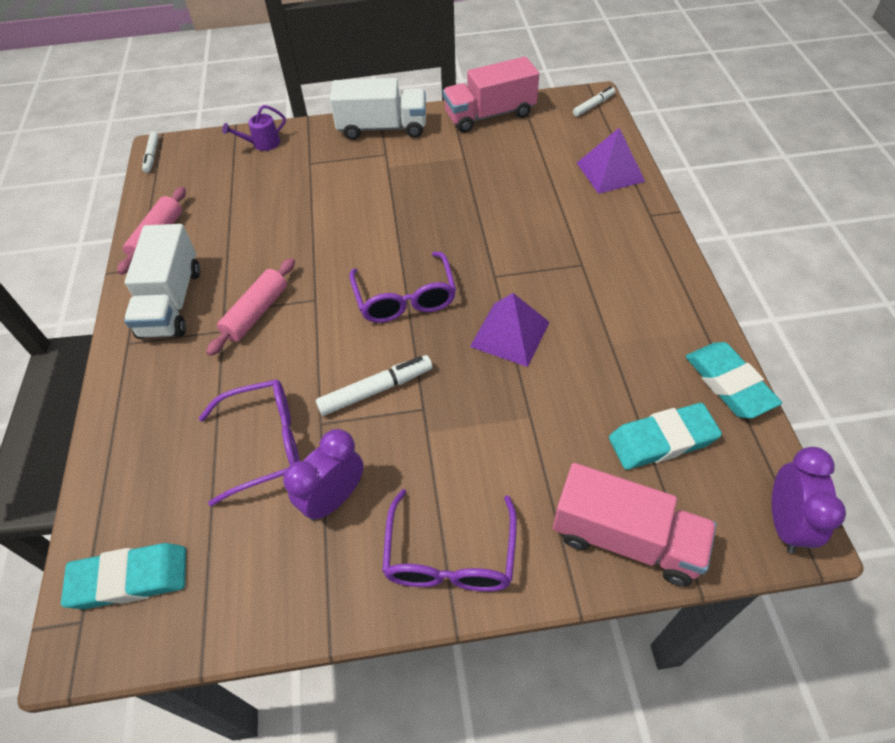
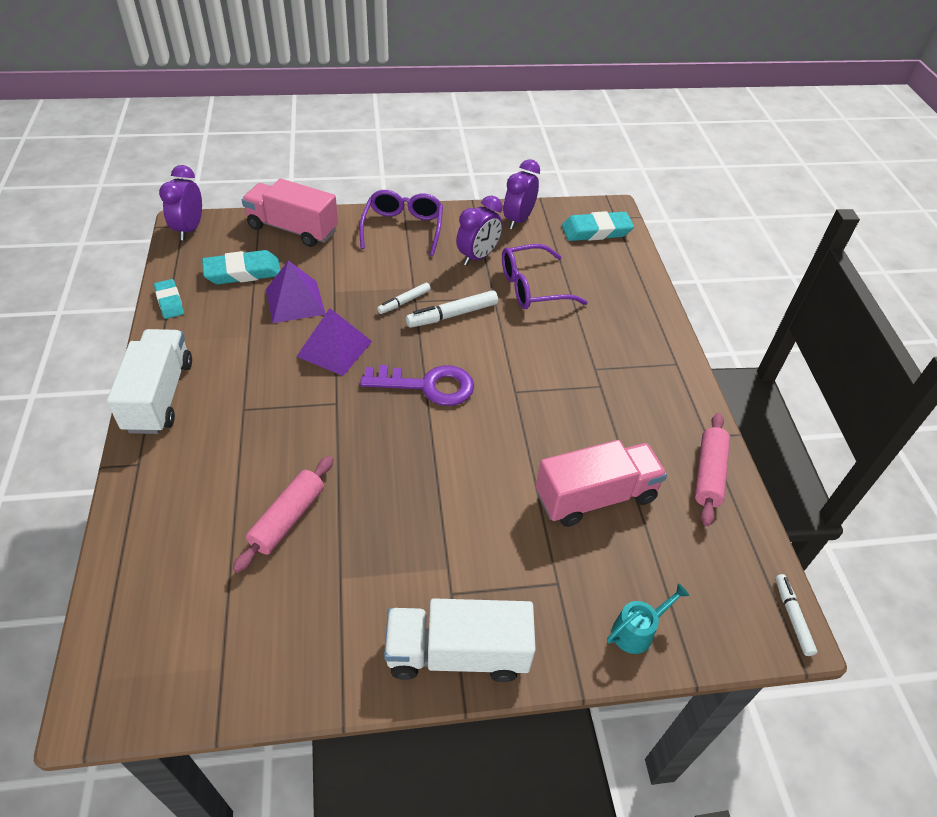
camera: 175 degrees right, 5 degrees down
(171, 302) = (655, 398): white truck -> white truck (159, 396)
(255, 597) = (518, 220): none -> purple clock
(256, 313) = (568, 382): pink rolling pin -> pink rolling pin (287, 518)
(262, 144) = (637, 630): purple watering can -> turquoise watering can
(405, 299) = (427, 386): purple glasses -> purple key
(490, 115) = (283, 673): pink truck -> pink truck (595, 496)
(593, 105) = (105, 684): white marker -> white marker (404, 302)
(610, 172) = (151, 534): purple pyramid -> purple pyramid (295, 301)
(729, 383) = (170, 301): turquoise eraser -> turquoise eraser, size x0.62

